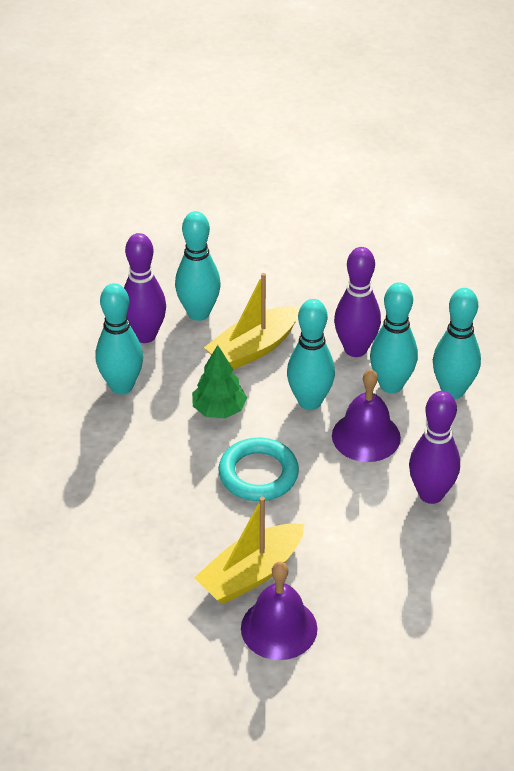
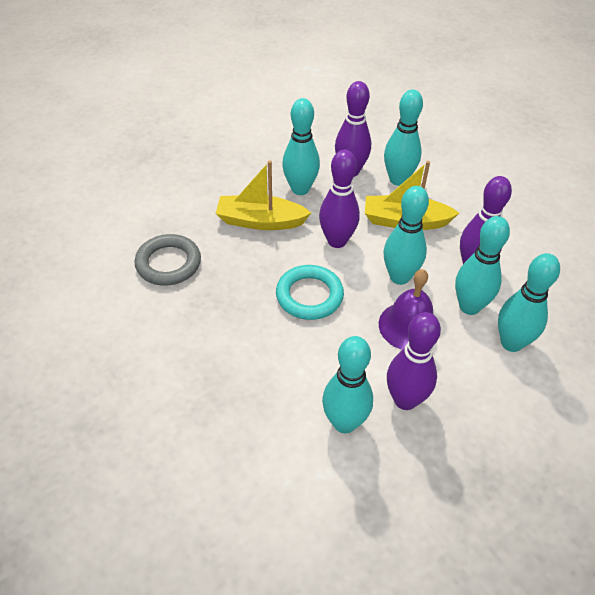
camera: 45 degrees right, 5 degrees up
(97, 544) = (168, 263): none -> grey ring
(219, 410) = (337, 241): green tree -> purple bowling pin
(251, 574) = (223, 352): yellow boat -> yellow boat (260, 221)
(279, 628) = (193, 400): purple bell -> none
(410, 546) = (344, 422): none -> turquoise bowling pin

